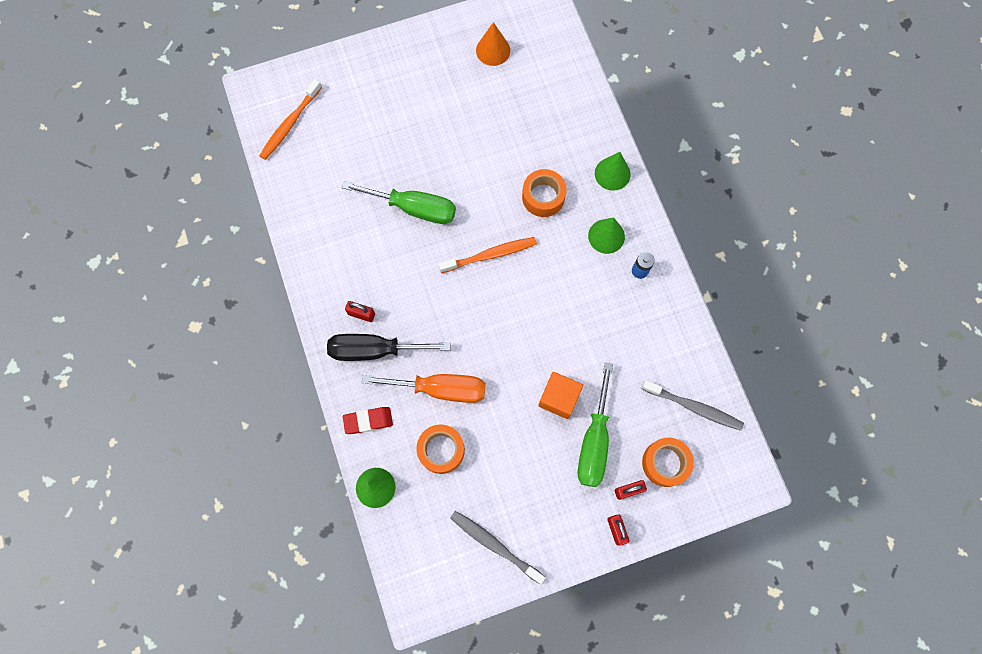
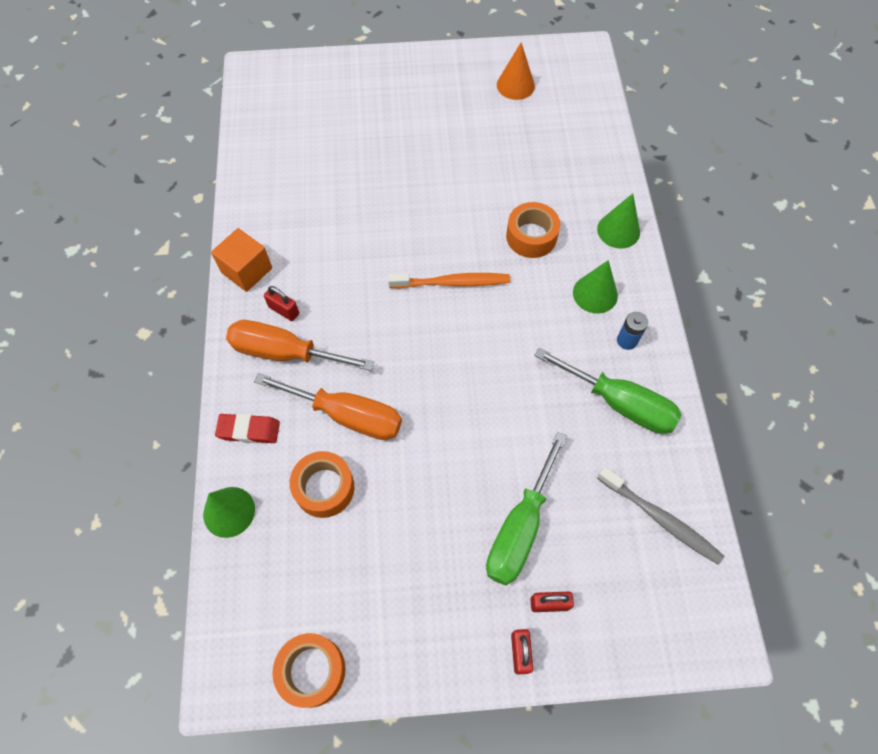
camera: 15 degrees right, 10 degrees down
(290, 124) = (277, 108): orange toothbrush -> none
(374, 350) = (285, 352): black screwdriver -> orange screwdriver
(414, 208) = (381, 216): green screwdriver -> green screwdriver (619, 403)
(495, 545) = (353, 627): grey toothbrush -> none
(559, 398) = (489, 463): orange cube -> orange cube (247, 270)
(665, 463) = (607, 581): orange tape -> orange tape (312, 671)

